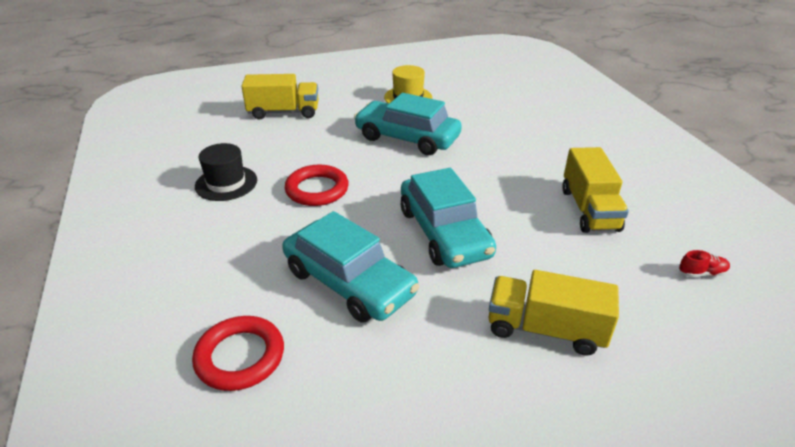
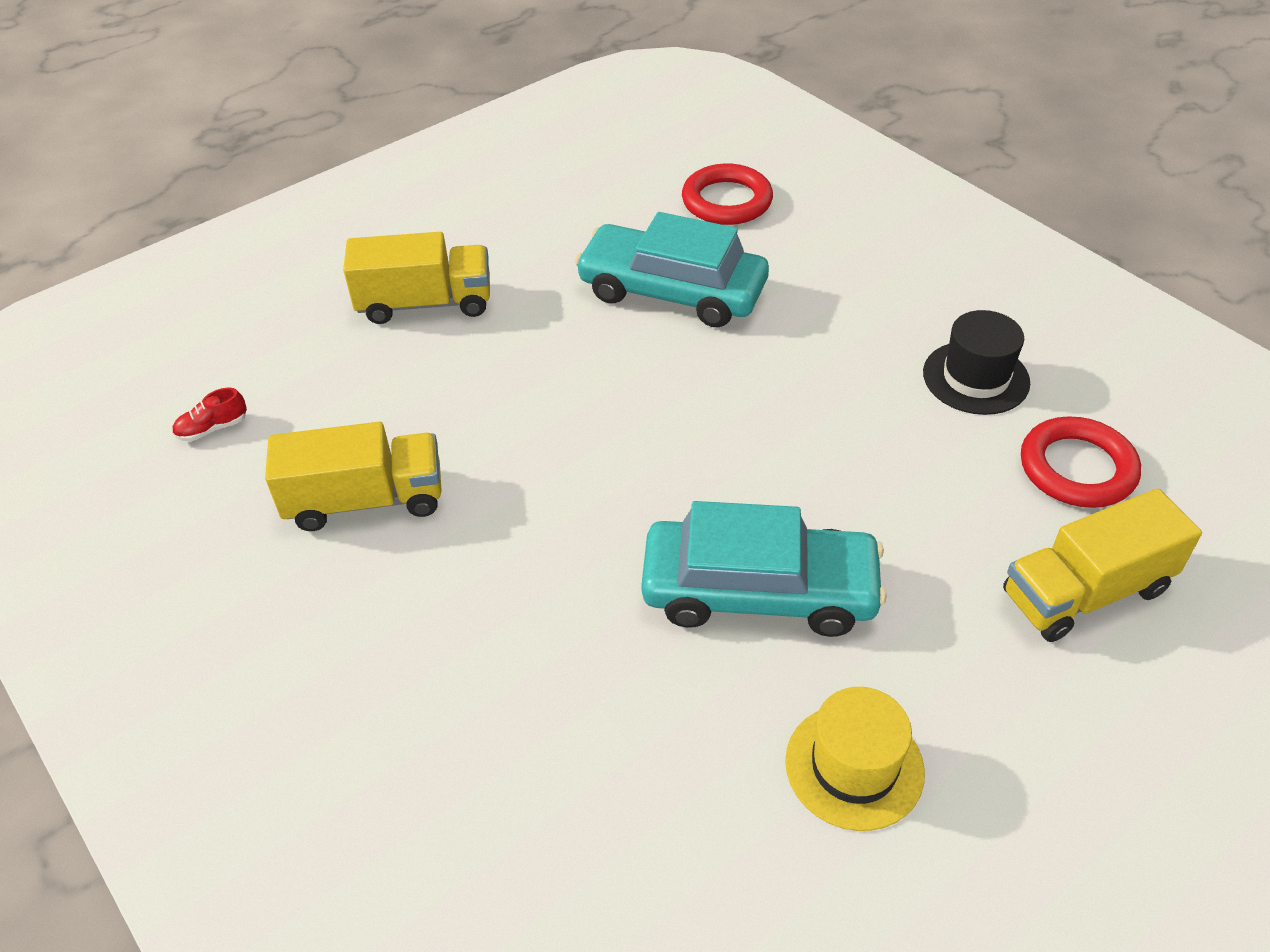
camera: 160 degrees right, 10 degrees up
(317, 189) = (825, 408): red ring -> red ring (1077, 468)
(444, 232) = (586, 390): turquoise car -> none
(589, 209) = (365, 500): yellow truck -> yellow truck turned 105 degrees clockwise

